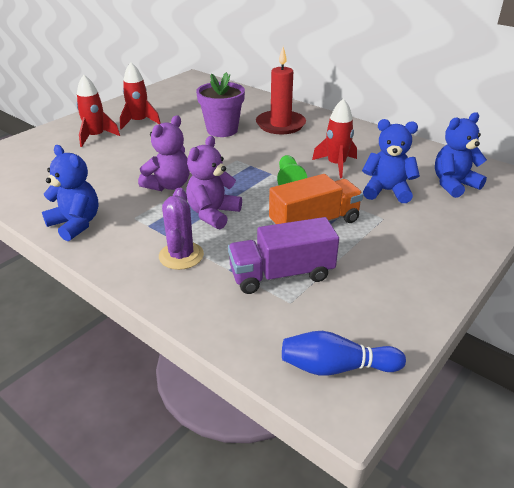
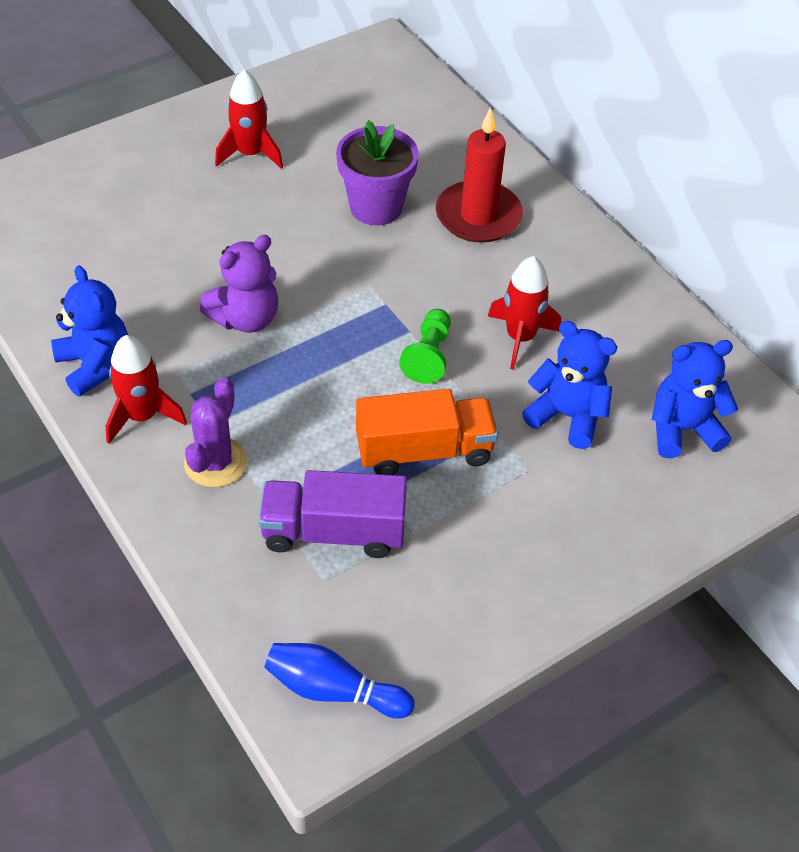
camera: 15 degrees right, 15 degrees up
(96, 137) = (172, 176): red rocket -> red rocket (142, 416)
(213, 214) = (287, 395): purple teddy bear -> none

